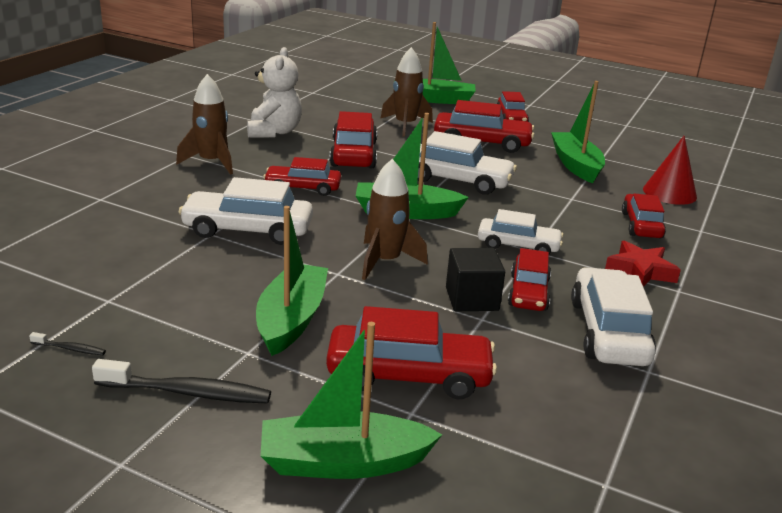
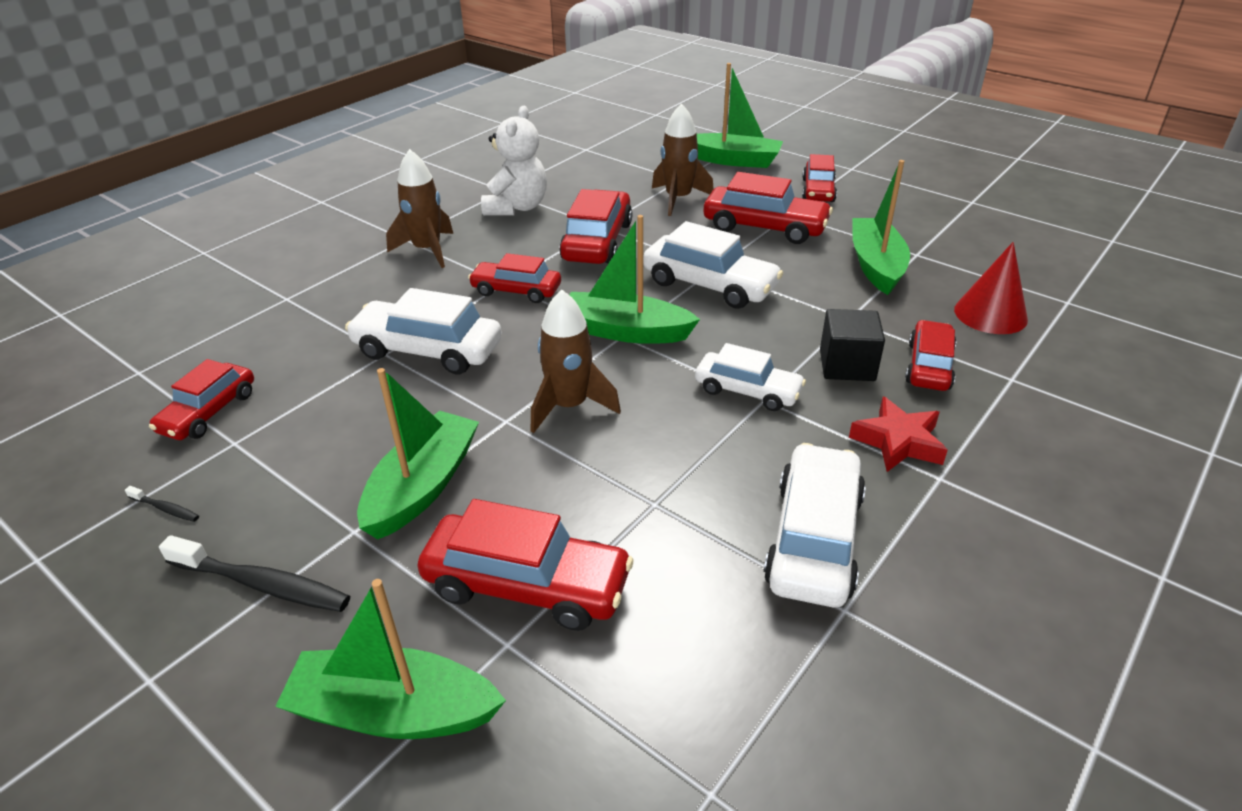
camera: 15 degrees right, 10 degrees up
(472, 299) = (654, 471): black cube -> black cube (847, 365)
(528, 292) = (731, 466): red car -> red car (208, 412)

